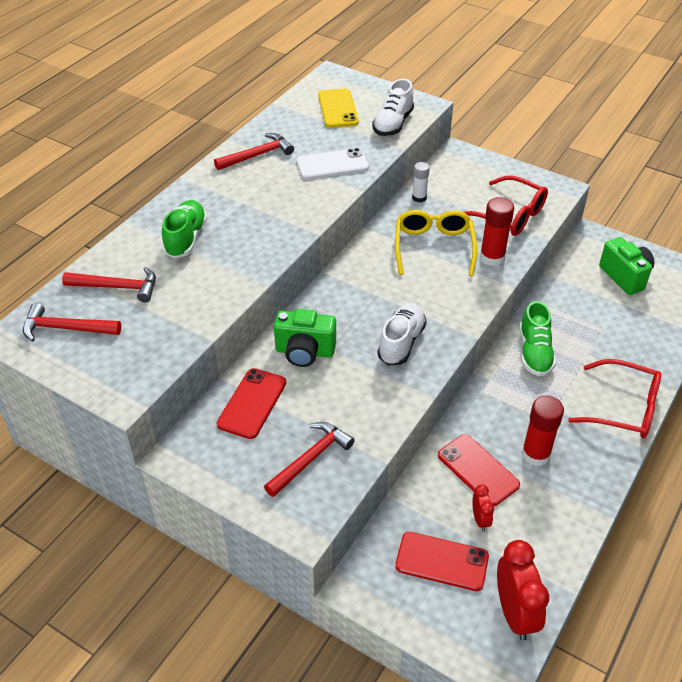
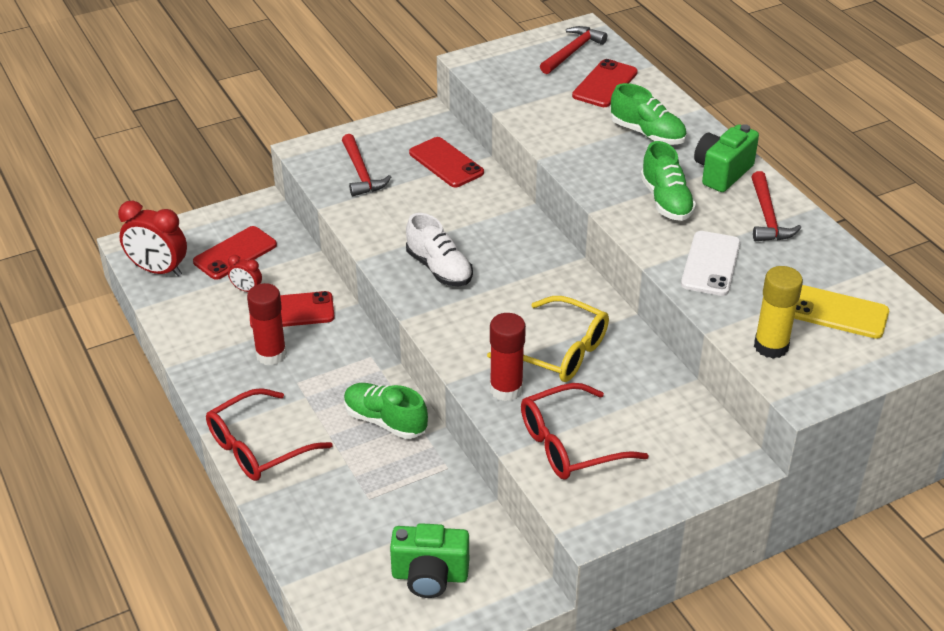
camera: 120 degrees right, 5 degrees down
(117, 287) = (605, 84): red hammer -> red phone
(274, 203) = (666, 201): none -> green shoe
(304, 352) = (480, 208): green camera -> green camera (722, 173)
(393, 124) = (771, 346): white shoe -> yellow glue stick
(419, 198) = (661, 380): white glue stick -> none

